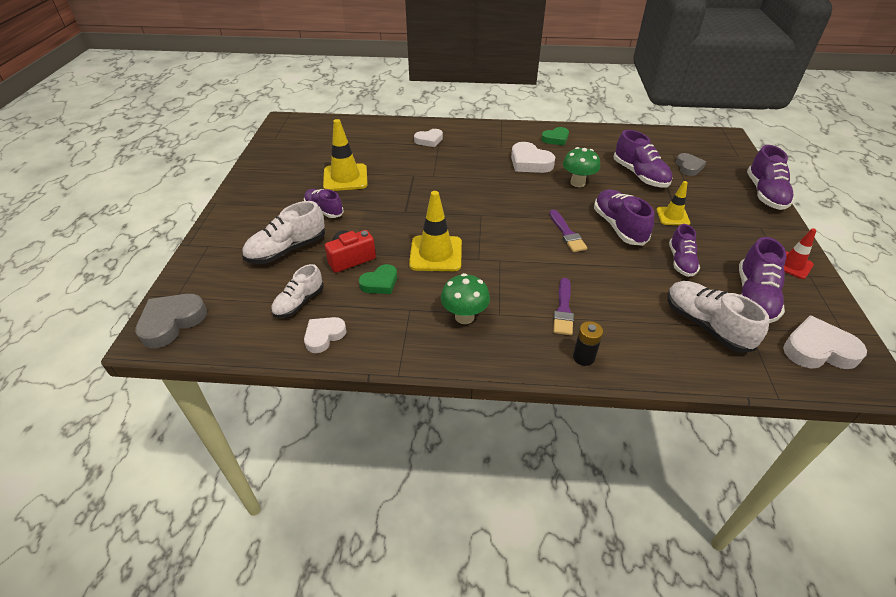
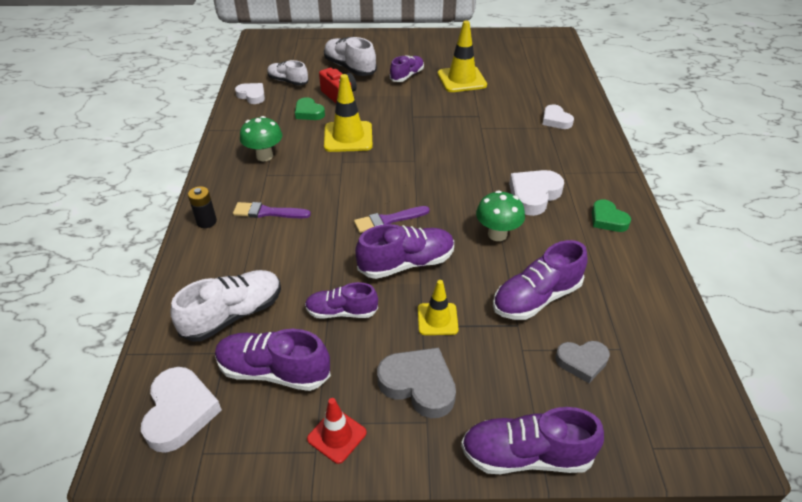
camera: 85 degrees right, 0 degrees up
(172, 322) = (272, 41): grey heart -> grey heart (418, 385)

